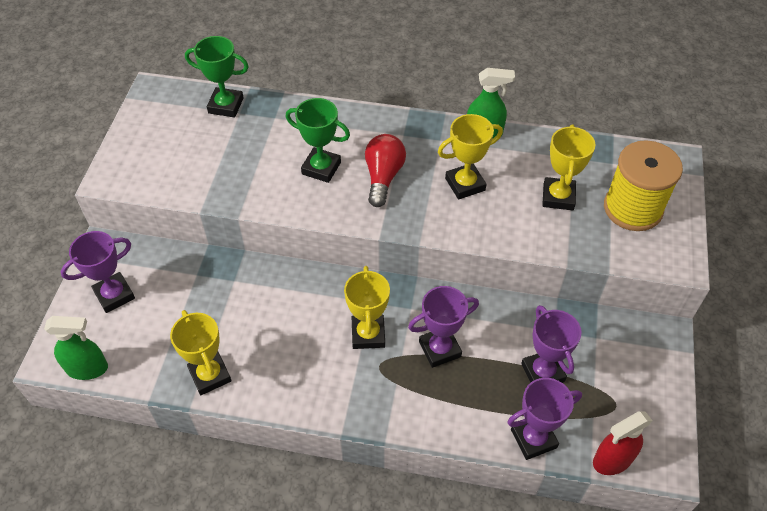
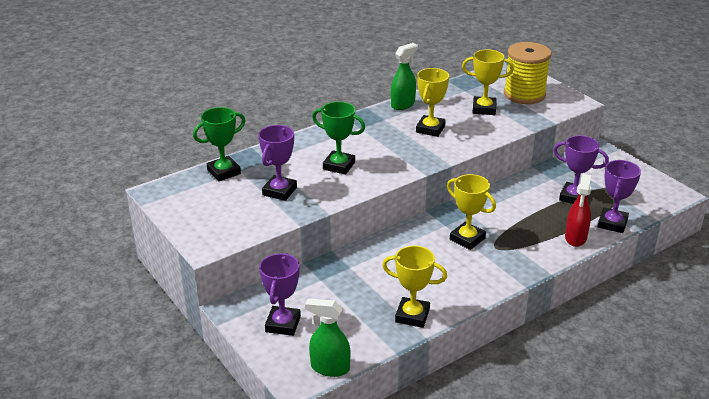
camera: 45 degrees left, 20 degrees down
(87, 368) = (329, 368): green spray bottle -> green spray bottle turned 120 degrees counterclockwise
(321, 168) = (339, 166): green trophy -> green trophy turned 45 degrees clockwise
(383, 177) = (381, 150): red light bulb -> none
(439, 349) = (513, 220): purple trophy -> purple trophy (279, 191)
(558, 197) = (484, 109): yellow trophy -> yellow trophy turned 45 degrees counterclockwise
(612, 460) = (655, 207): red spray bottle -> red spray bottle (575, 238)

